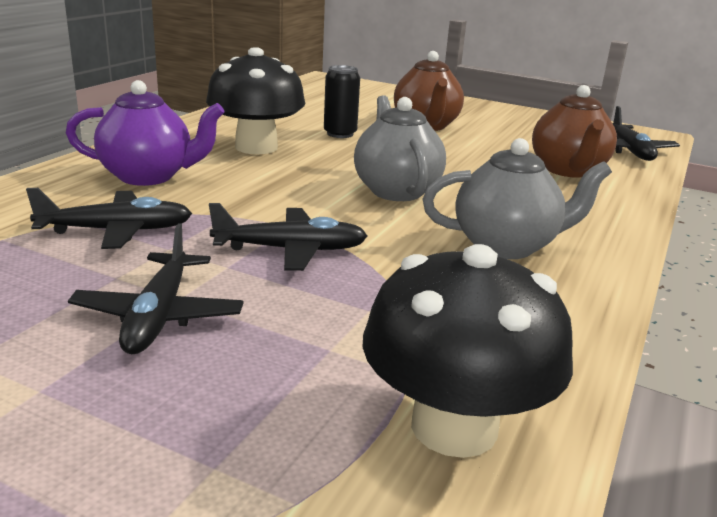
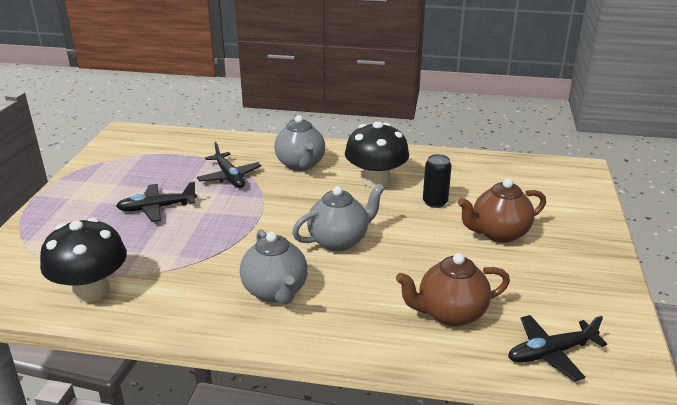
camera: 75 degrees right, 5 degrees up
(149, 176) = (300, 165): purple teapot -> grey teapot
(290, 250) = (232, 223): black plane -> none

